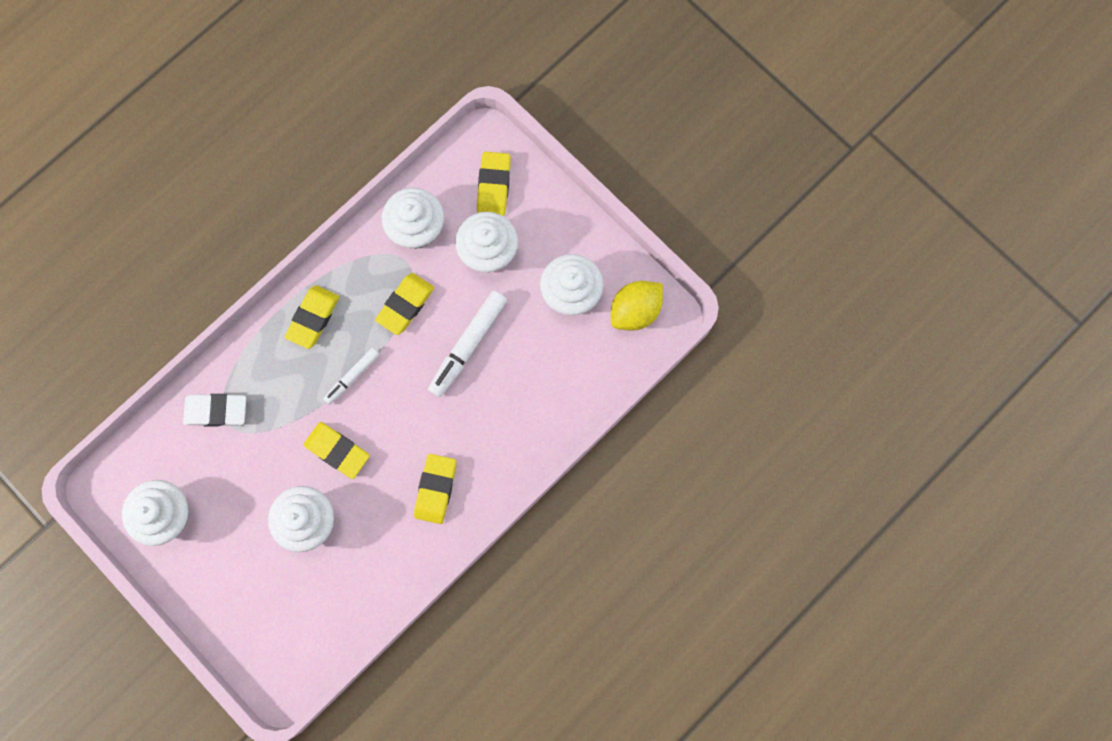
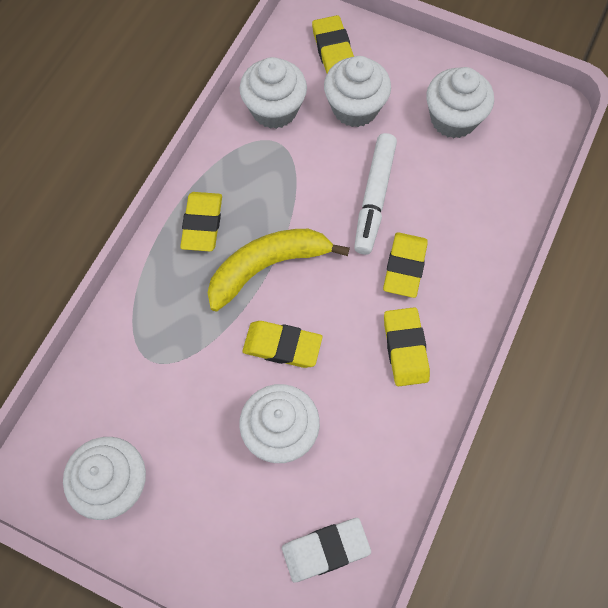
camera: 20 degrees left, 10 degrees down
(216, 411) = (131, 351): white eraser -> white eraser (325, 550)
(352, 377) = (267, 267): white marker -> yellow banana
(405, 305) = (293, 181): yellow eraser -> yellow eraser (404, 267)
(635, 311) = (522, 115): yellow lemon -> none

